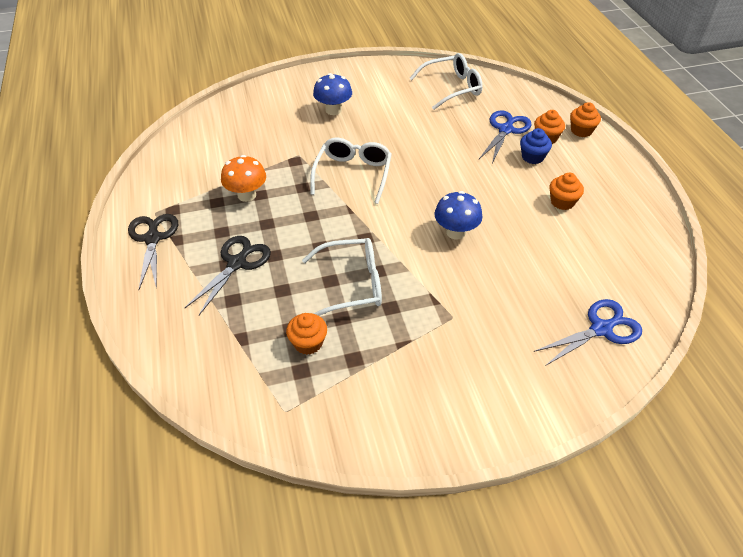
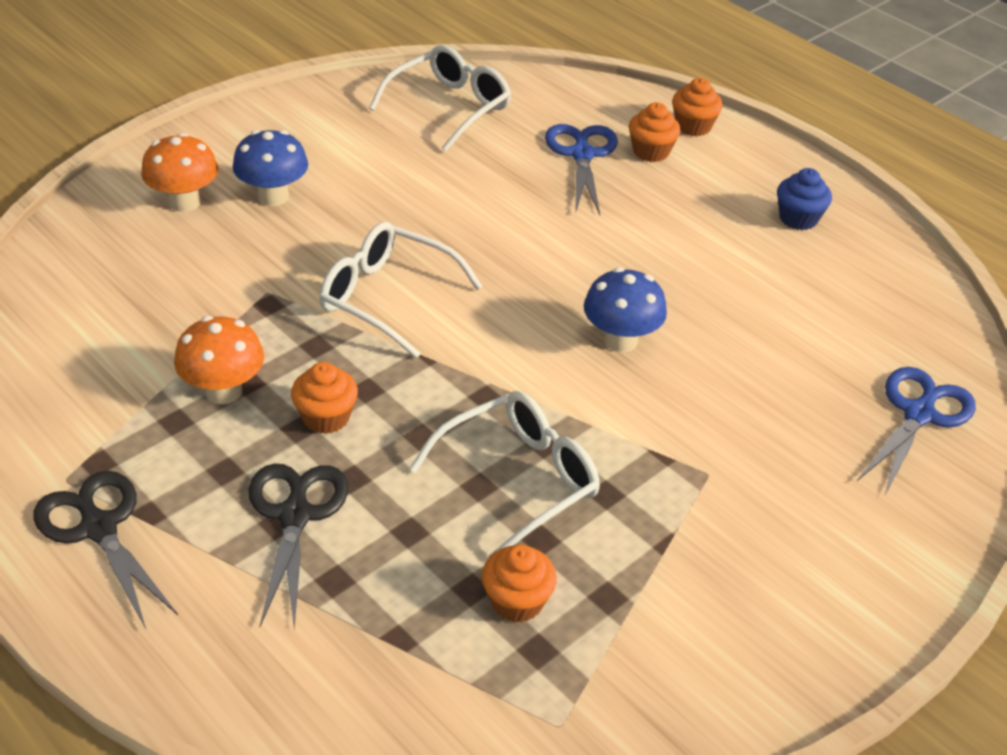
camera: 30 degrees left, 5 degrees down
(291, 102) = (184, 202): none -> orange mushroom
(353, 175) = (388, 298): white glasses -> white glasses turned 45 degrees counterclockwise
(532, 157) = (651, 187): blue cupcake -> blue cupcake (798, 218)
(562, 202) = (741, 244): orange cupcake -> orange cupcake (326, 417)

